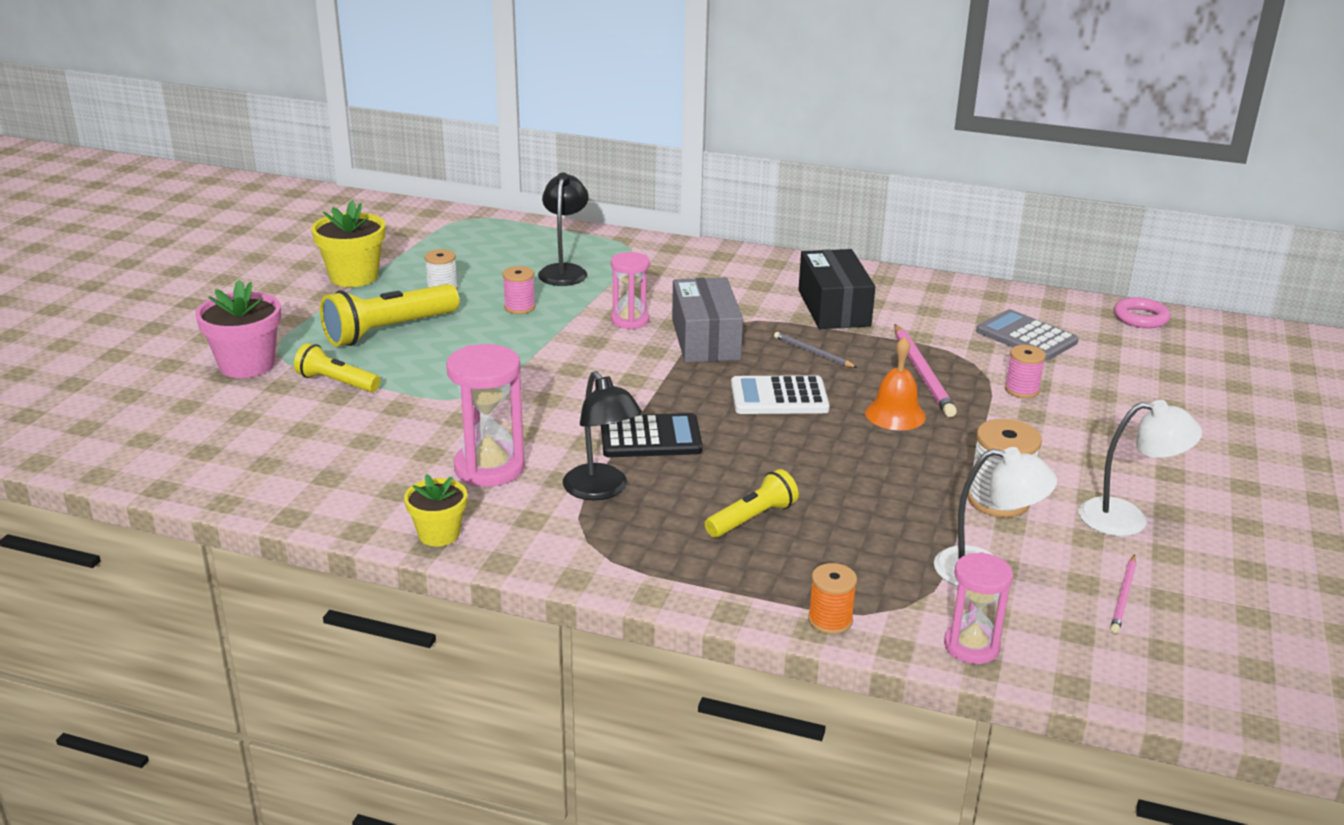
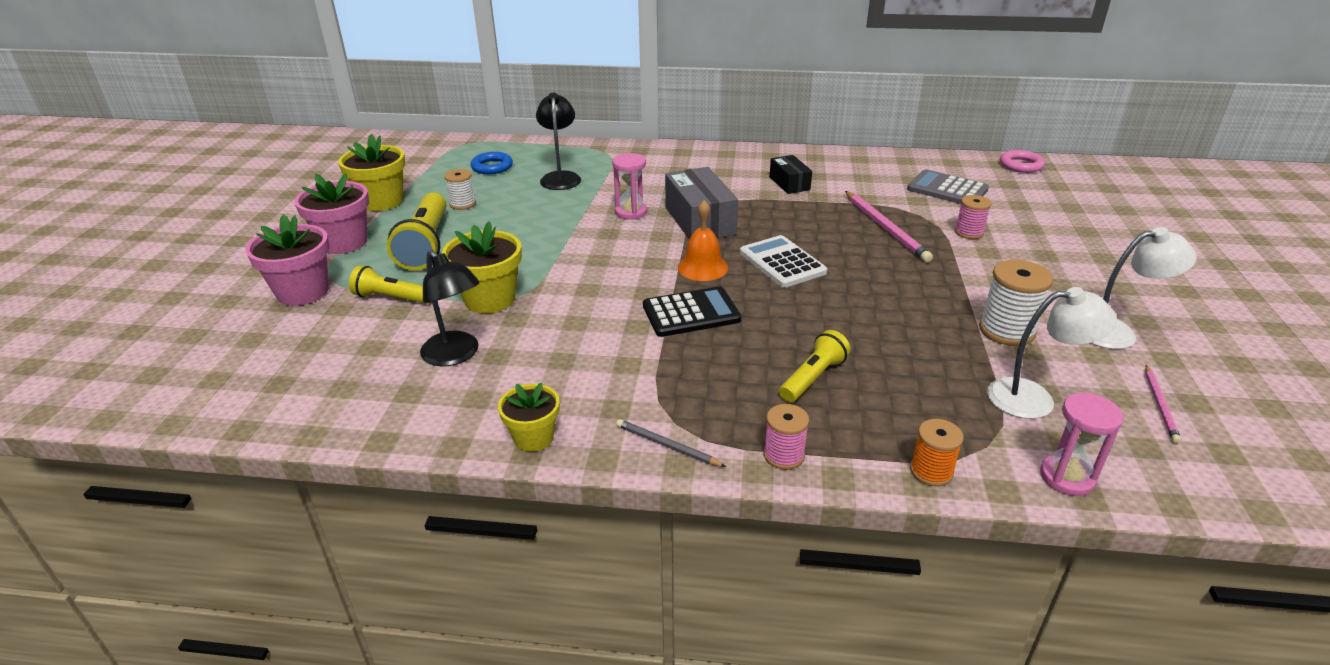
camera: 10 degrees left, 5 degrees up
(301, 318) = (344, 242): none -> pink flower pot
(388, 331) = (426, 245): yellow flashlight -> yellow flashlight turned 45 degrees counterclockwise
(439, 396) = (490, 299): none -> yellow flower pot
(489, 250) = (492, 167): none -> blue ring
(489, 468) = (558, 362): pink hourglass -> none
(519, 307) = (534, 212): pink spool -> pink spool (784, 455)
(601, 490) = (668, 369): black lamp -> black lamp (456, 355)
(779, 397) = (782, 262): white calculator -> white calculator turned 75 degrees clockwise
(813, 353) = (791, 222): grey pencil -> grey pencil (667, 446)
(834, 308) = (789, 183): black box -> black box, size x0.58
(895, 414) = (883, 265): orange bell -> orange bell (702, 267)

